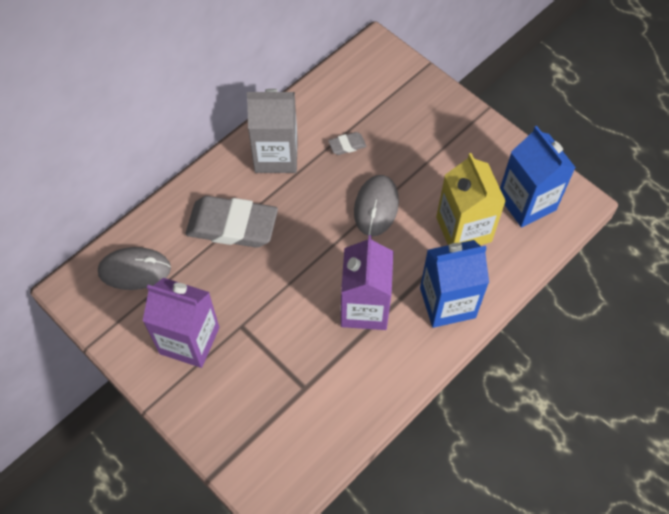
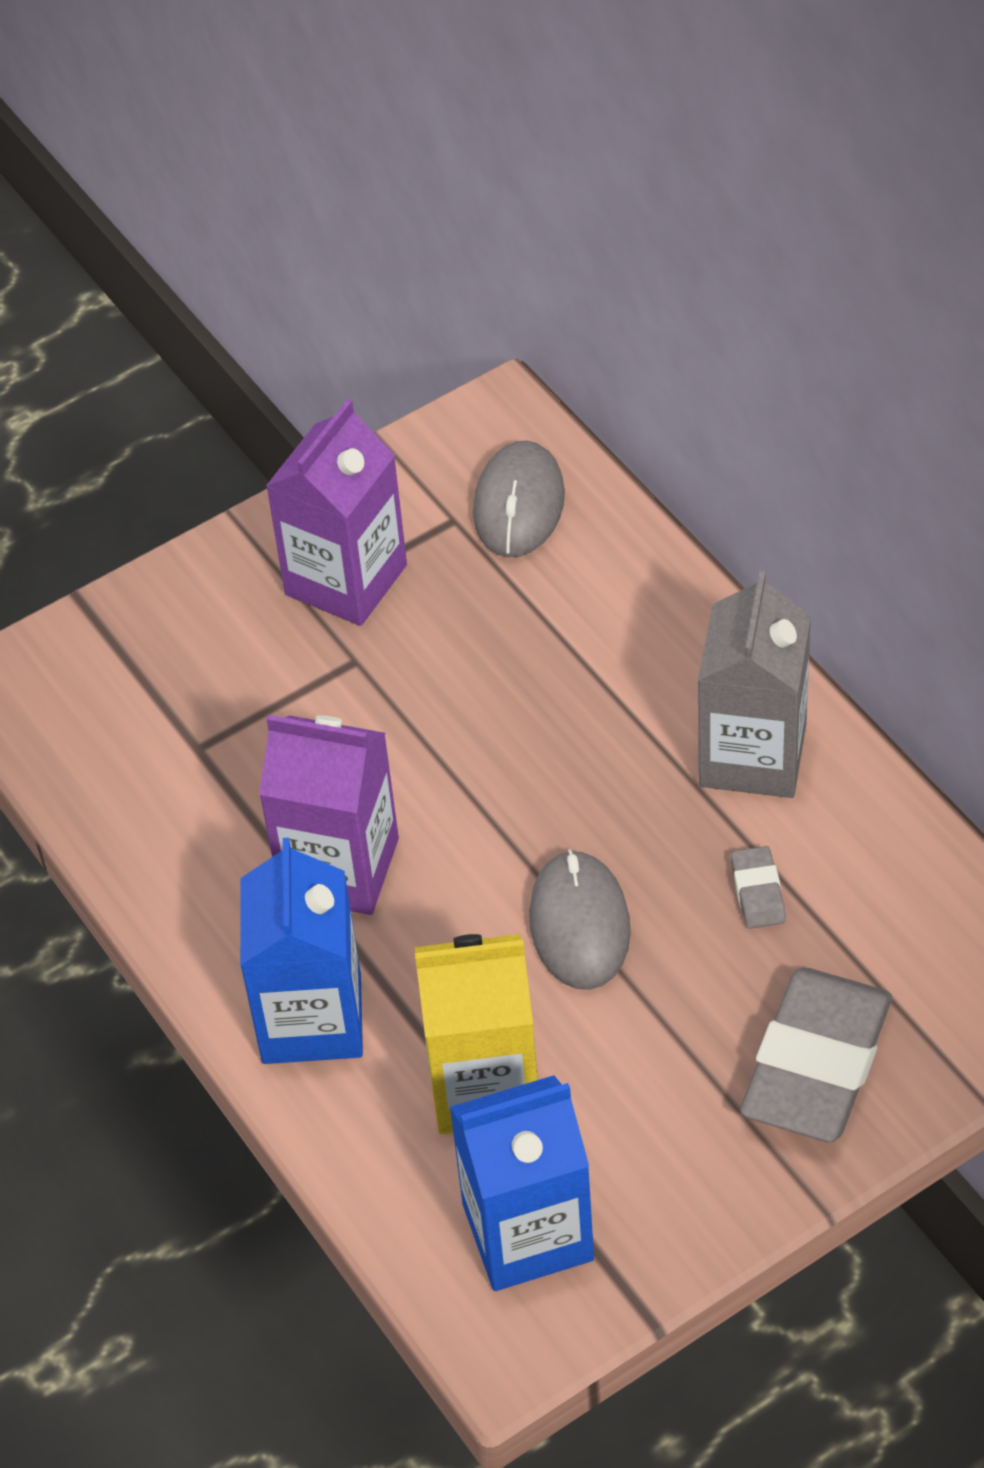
camera: 105 degrees right, 10 degrees down
(232, 226) = (586, 663): grey eraser -> grey eraser (816, 1064)
(376, 207) = (579, 924): grey mouse -> grey mouse turned 60 degrees clockwise

